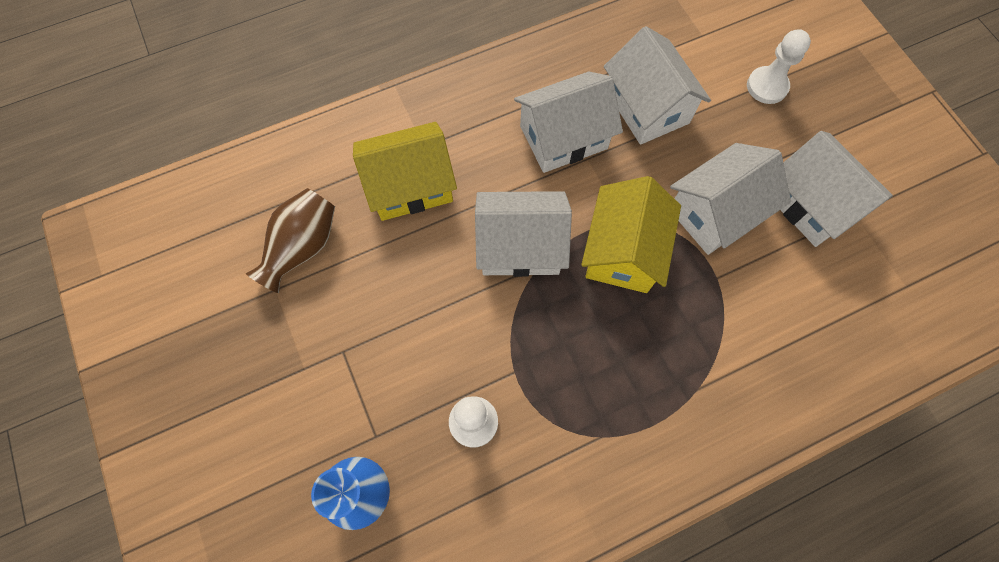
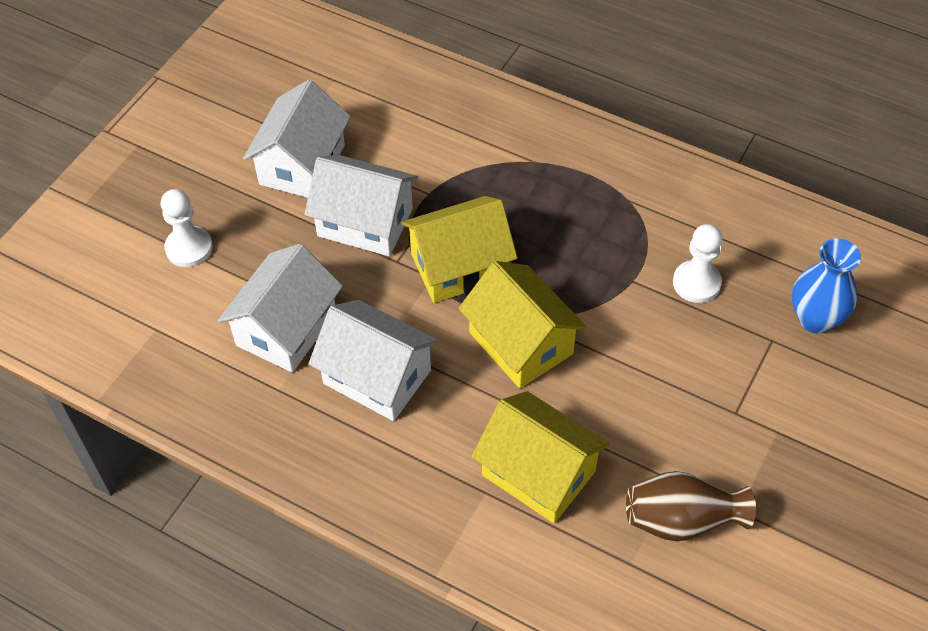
camera: 125 degrees left, 15 degrees down
(520, 246) = (521, 343): white house -> yellow house

